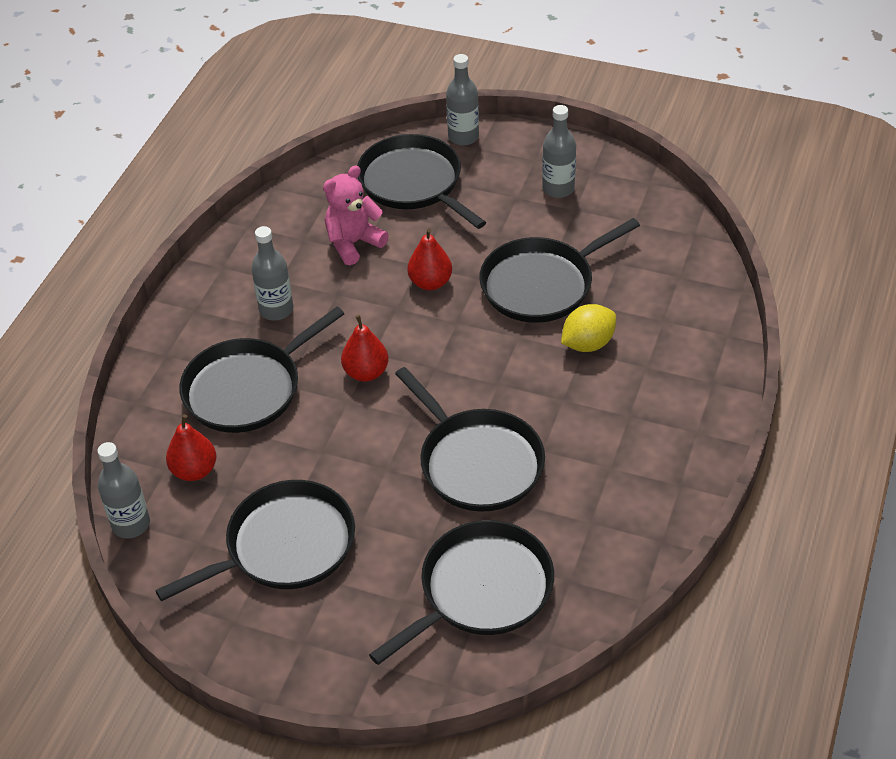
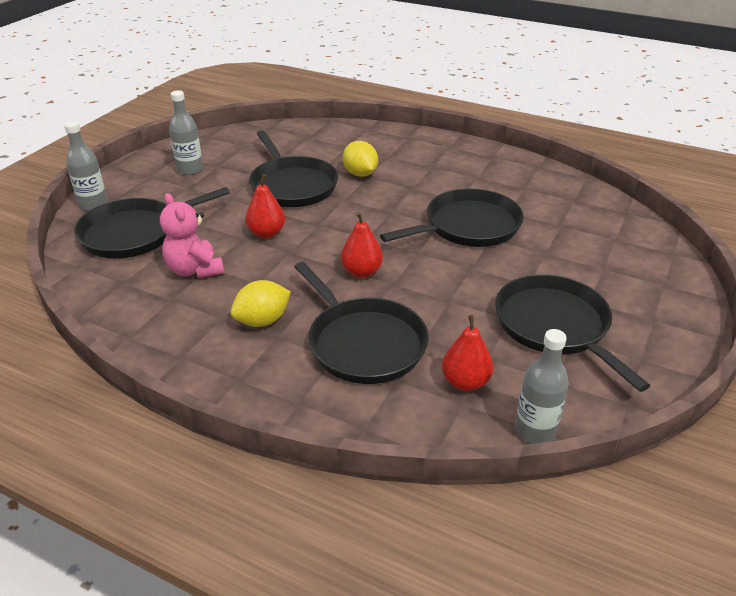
camera: 85 degrees left, 10 degrees down
(276, 310) = (262, 321): grey bottle -> yellow lemon
(481, 590) = (588, 234): black pan -> none

